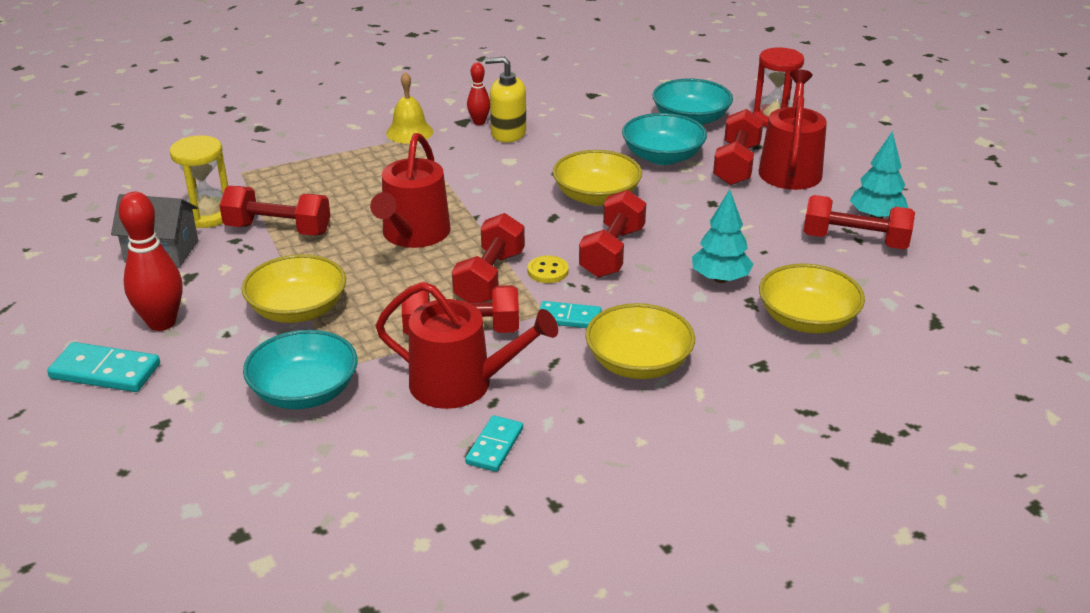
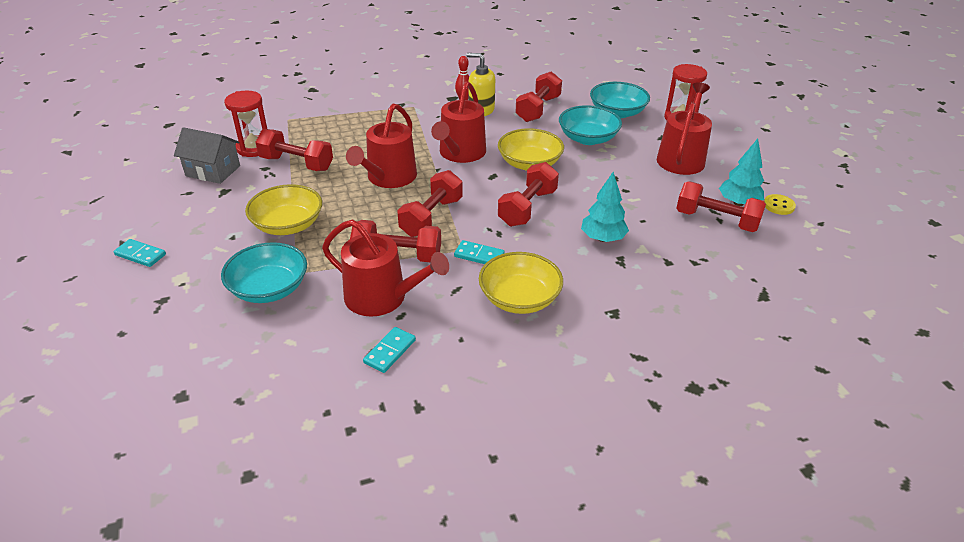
camera: 10 degrees right, 5 degrees up
(105, 371) = (140, 255): turquoise domino -> turquoise domino, size x0.66
(162, 323) = (192, 223): red bowling pin -> none
(208, 215) = (254, 148): yellow hourglass -> red hourglass
(409, 132) = (412, 102): yellow bell -> none
(499, 193) = (460, 153): none -> red watering can
(548, 271) = (475, 217): yellow button -> yellow button (779, 206)
(736, 164) = (641, 150): red dumbbell -> red dumbbell (538, 109)
(807, 320) = (661, 280): yellow bowl -> none

